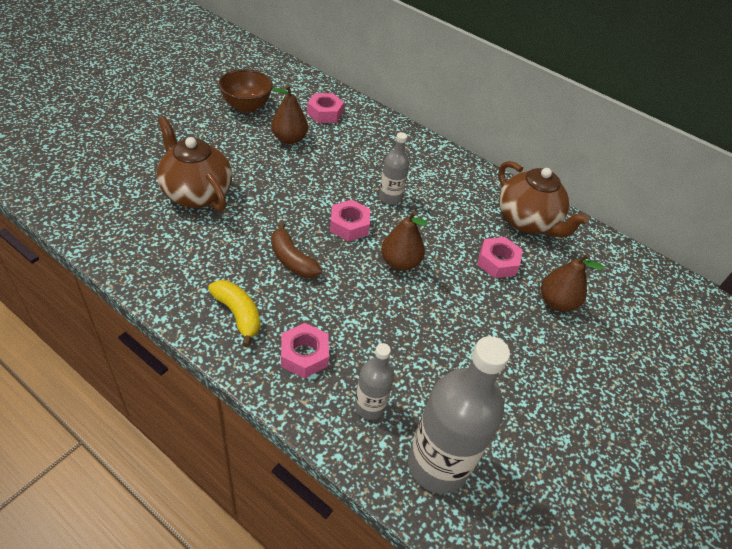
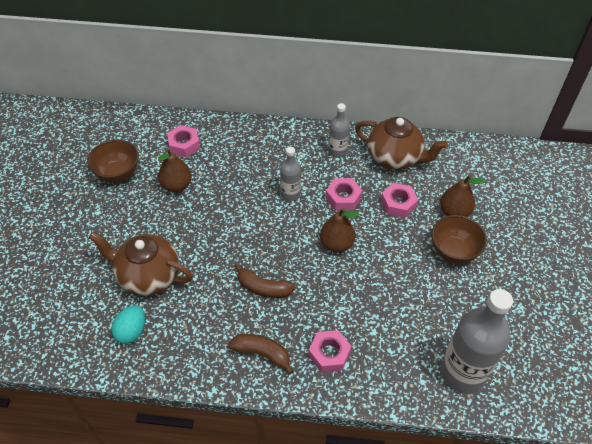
camera: 25 degrees left, 5 degrees up
(139, 227) = (132, 331): none -> turquoise egg
(238, 314) = (262, 353): yellow banana -> brown banana
(349, 225) = (280, 235): pink nut -> pink nut (343, 198)
(369, 406) = (396, 362): grey bottle -> grey bottle (337, 151)
(525, 338) = (453, 252): none -> brown bowl

